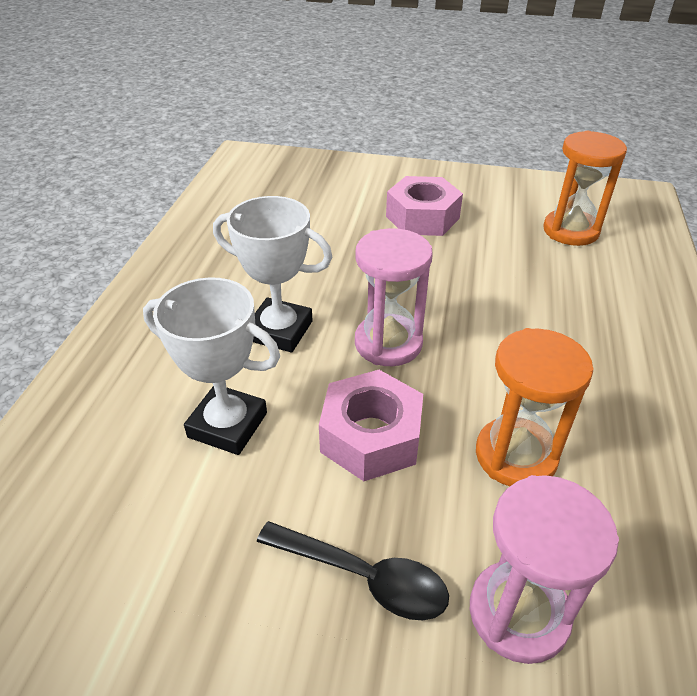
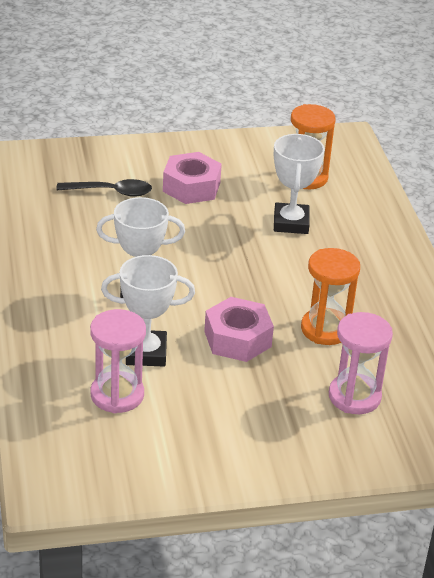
camera: 25 degrees left, 5 degrees down
(364, 577) = (271, 402): black spoon -> black spoon (111, 192)
(388, 343) = (217, 284): pink hourglass -> pink hourglass (117, 395)
(528, 281) = (291, 223): none -> white trophy

